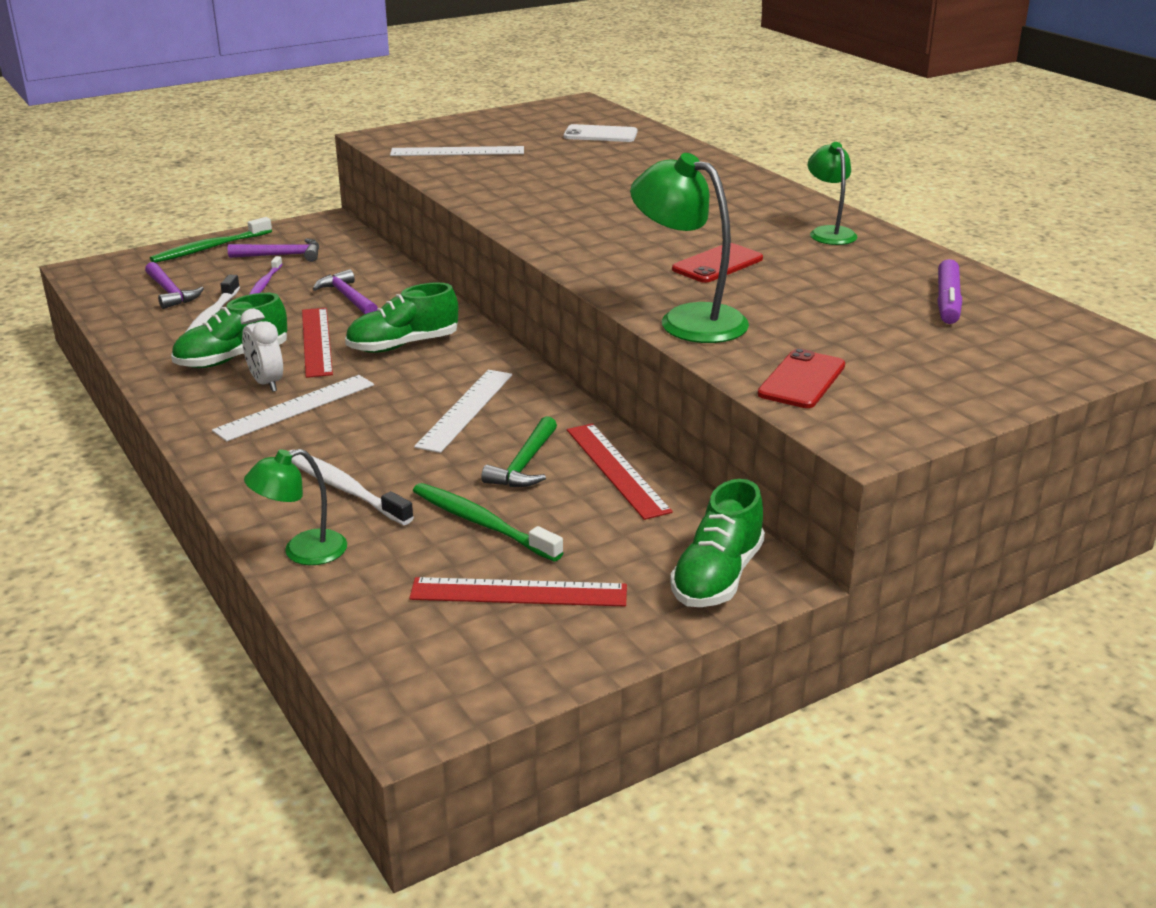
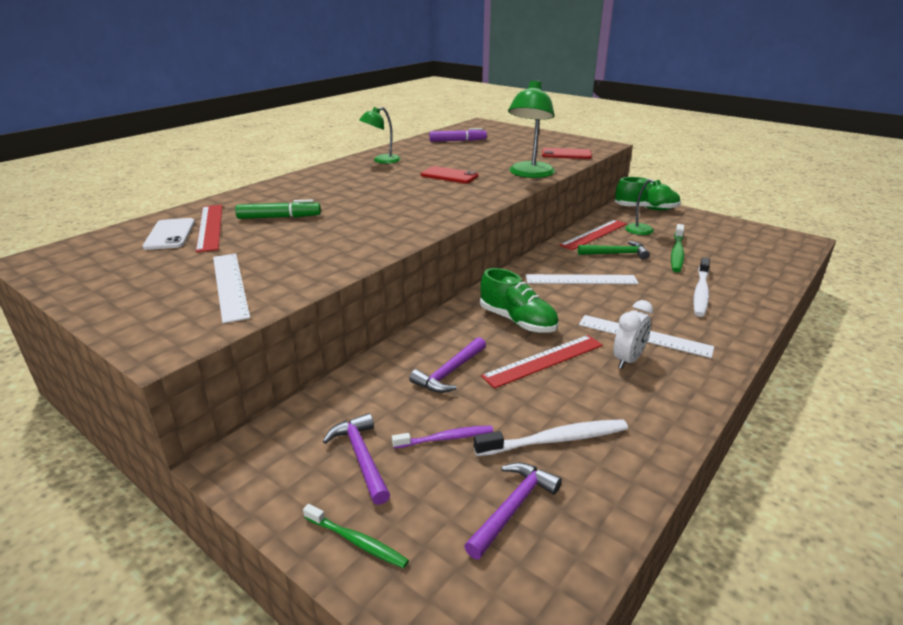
camera: 110 degrees left, 0 degrees up
(209, 248) = (357, 541): green toothbrush -> green toothbrush, size x0.64
(232, 359) = (610, 392): green shoe -> none
(302, 552) = (762, 287): green lamp -> green lamp (645, 231)
(519, 592) = (709, 237): red ruler -> red ruler (210, 227)
(613, 170) = (279, 217): none -> green marker

